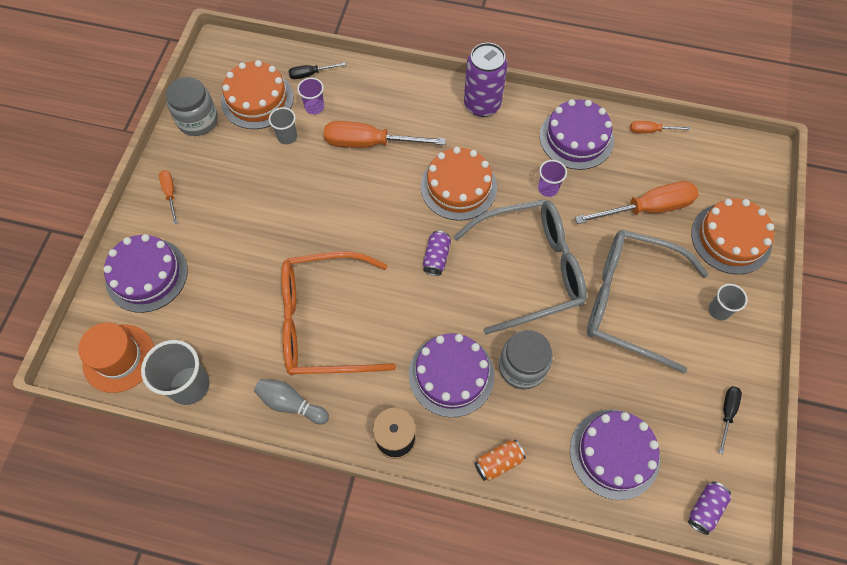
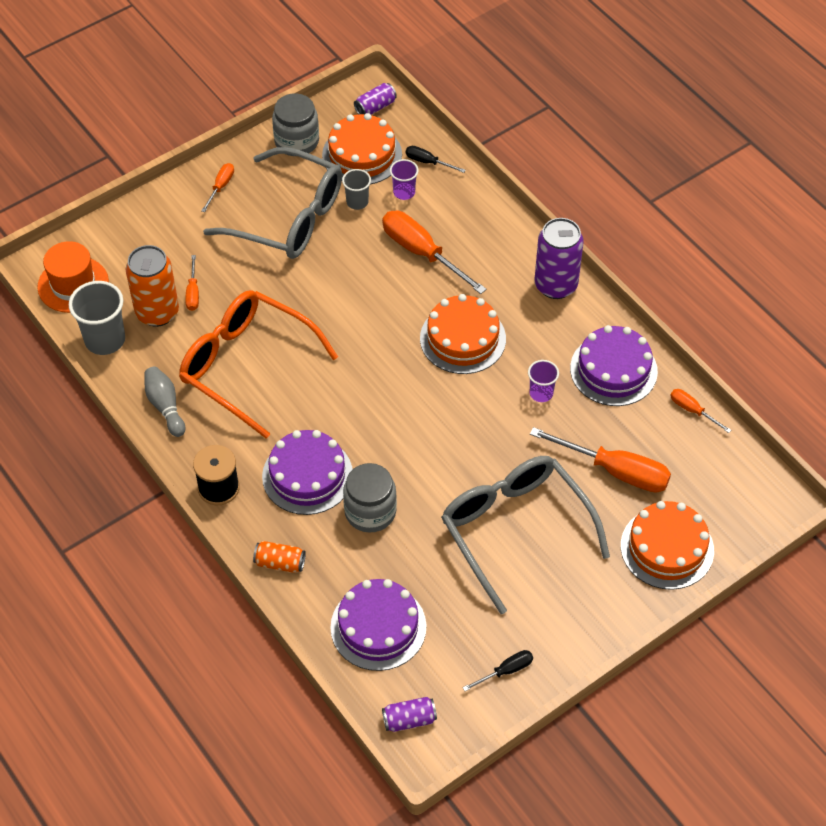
camera: 40 degrees right, 10 degrees down
(146, 275) = (147, 237): purple cake -> none
(212, 330) = (157, 312): none -> orange can
(226, 293) = (193, 292): none -> orange screwdriver
(436, 257) = (385, 381): purple can -> purple can (375, 107)
(531, 269) = (456, 445): grey glasses -> grey glasses (289, 218)
(719, 310) = (588, 593): grey cup -> none

